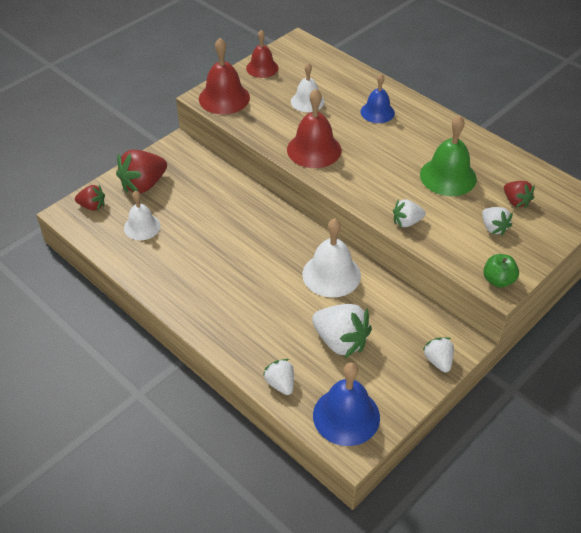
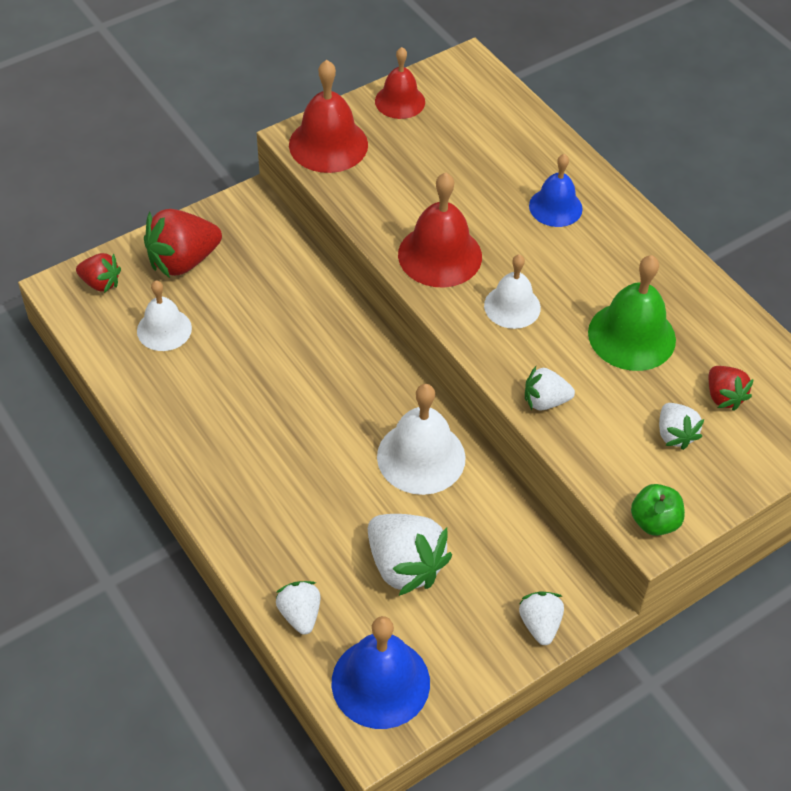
camera: 10 degrees right, 5 degrees up
(307, 101) = (453, 171): white bell -> white bell (512, 306)

